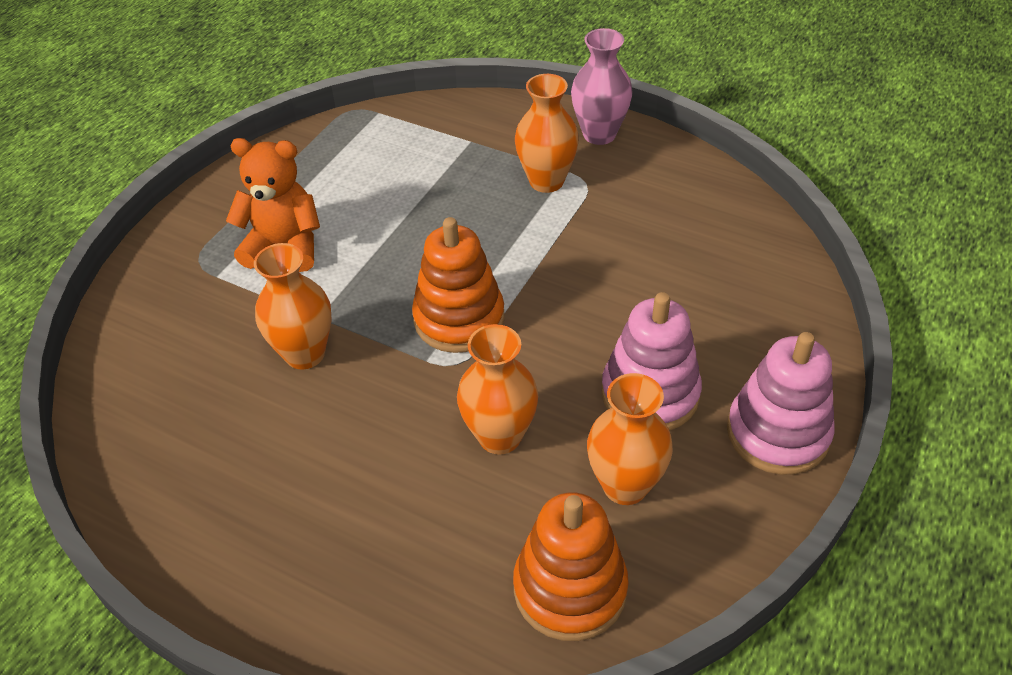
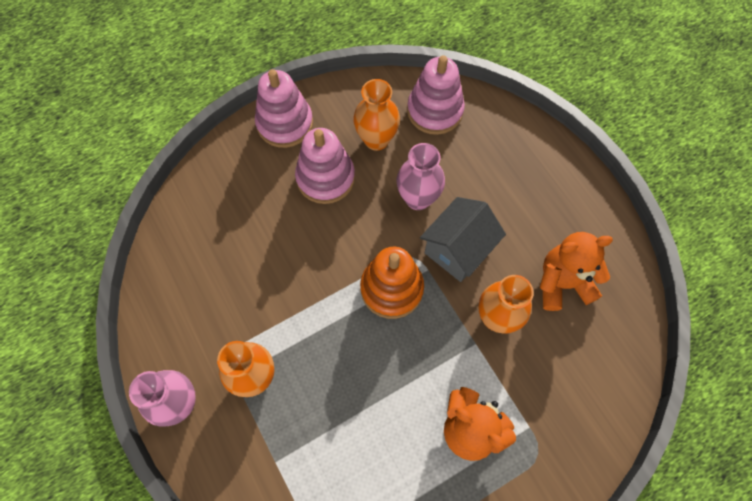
camera: 150 degrees left, 20 degrees up
(229, 436) = (562, 283): none -> orange teddy bear
(400, 402) = (458, 250): none -> grey house
(500, 436) = (418, 198): orange vase -> pink vase
(570, 588) = (435, 111): orange stacking toy -> pink stacking toy

